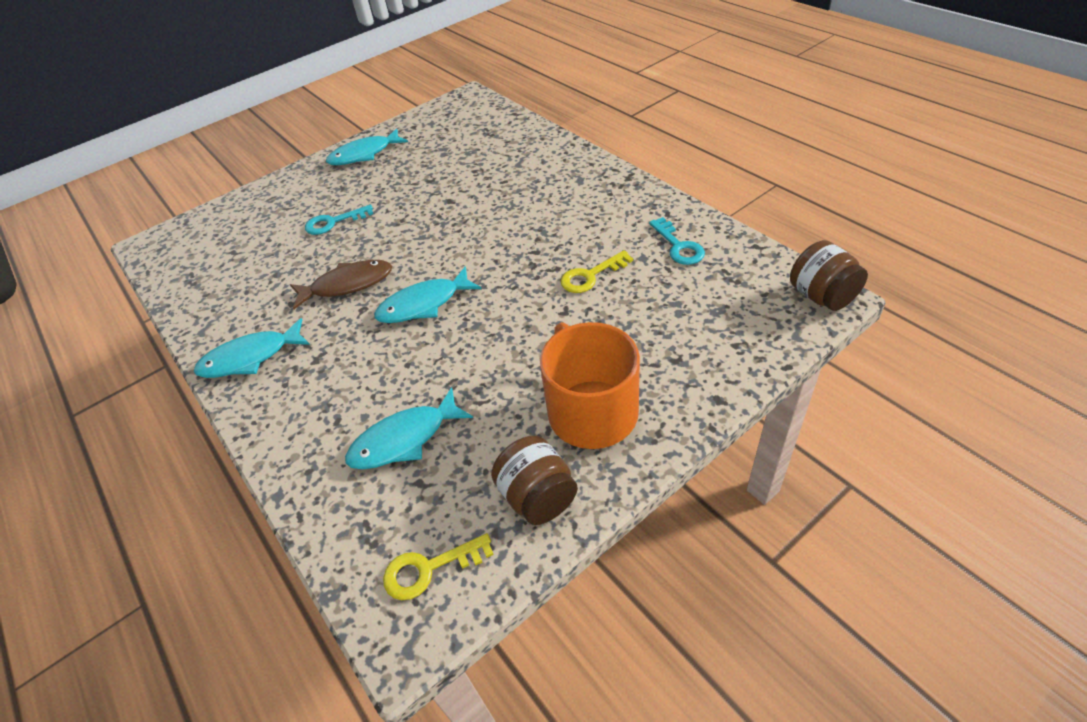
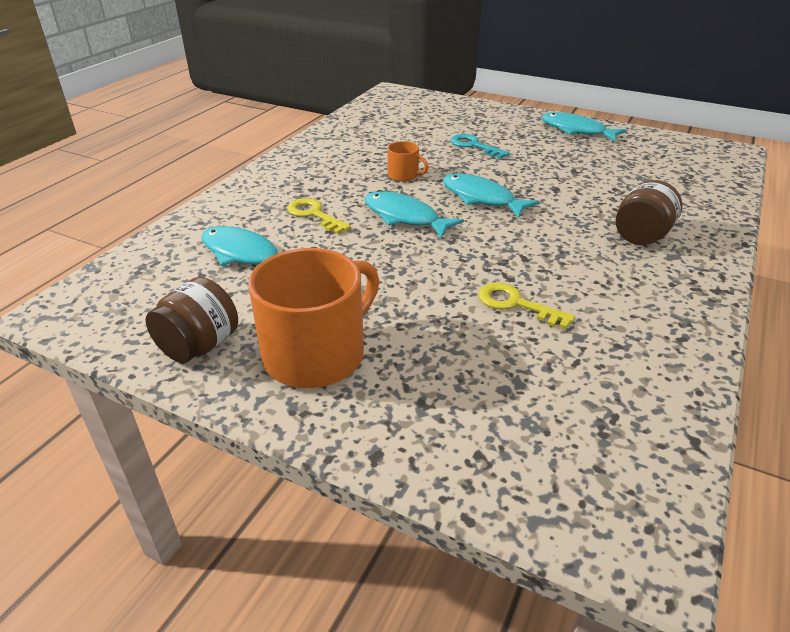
camera: 60 degrees right, 10 degrees down
(250, 357) = (301, 163): turquoise fish -> turquoise fish (481, 198)
(347, 285) = (404, 175): brown fish -> orange mug
(429, 569) = (116, 306): yellow key -> yellow key (314, 215)
(678, 246) = (626, 362): turquoise key -> none
(821, 296) = (644, 540): brown jar -> brown jar (641, 236)

